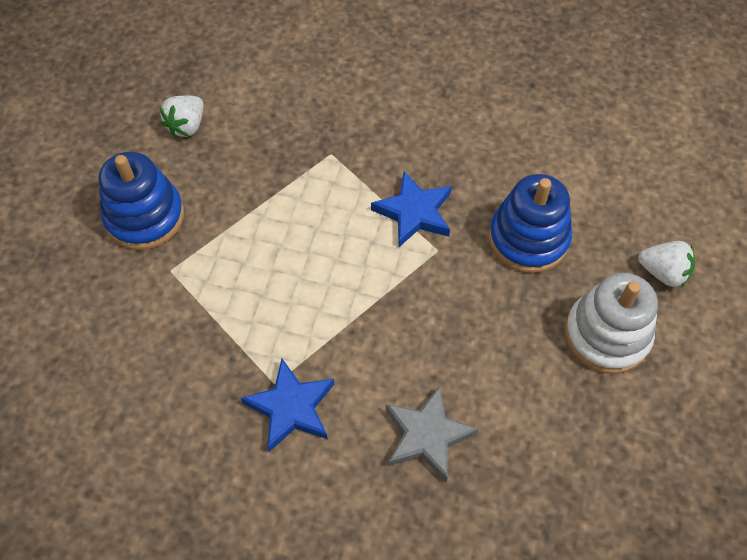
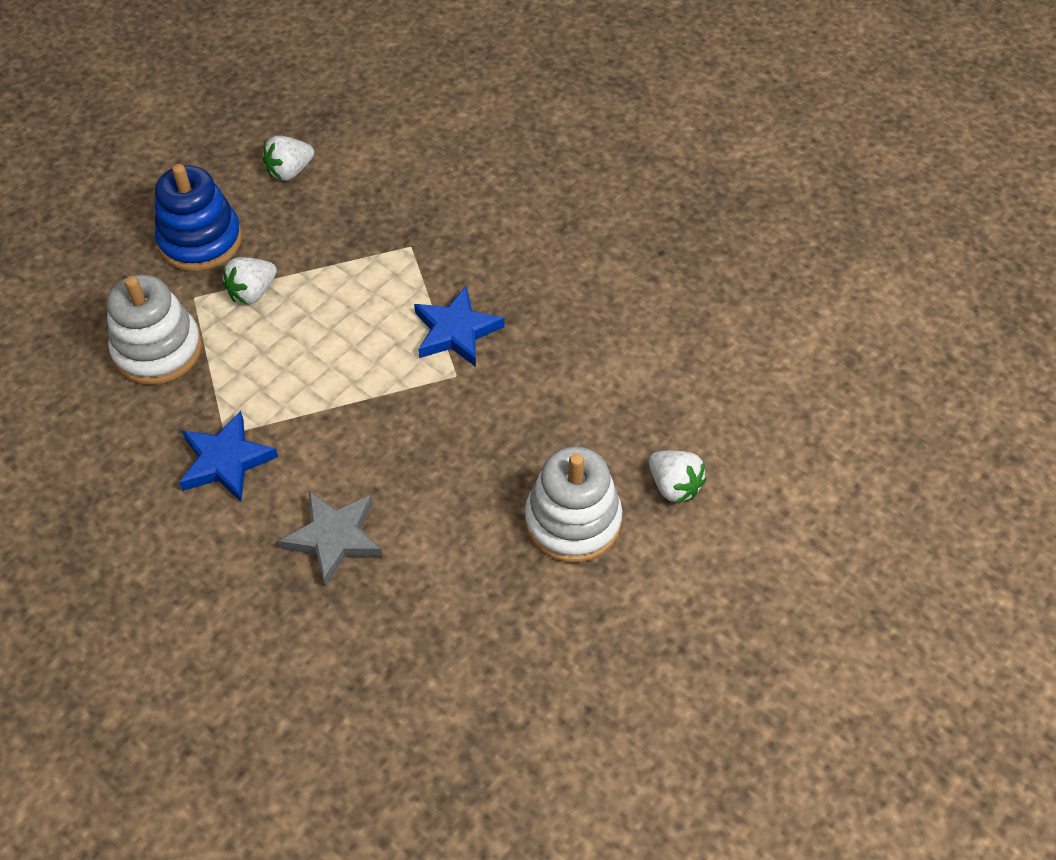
camera: 25 degrees right, 5 degrees down
(167, 331) = (158, 350): none -> white stacking toy
(220, 246) = (252, 292): none -> white strawberry
(528, 239) = (554, 399): blue stacking toy -> none

